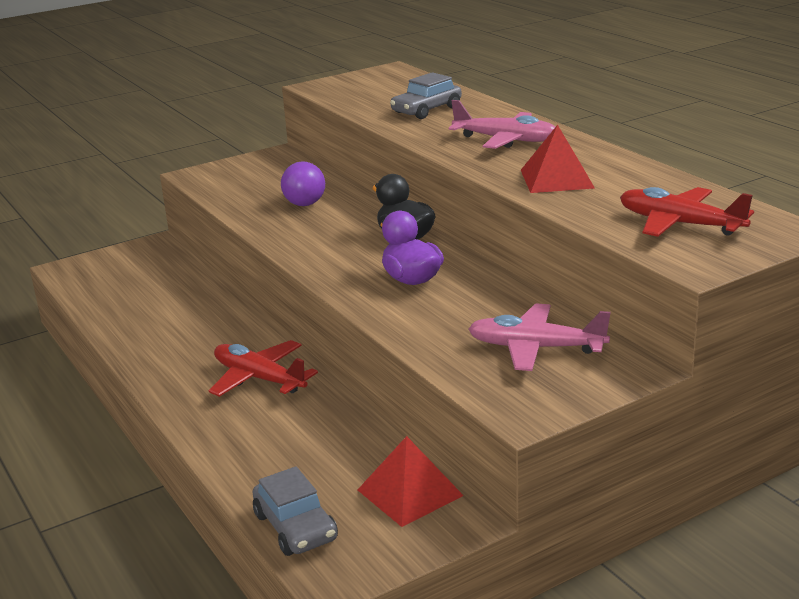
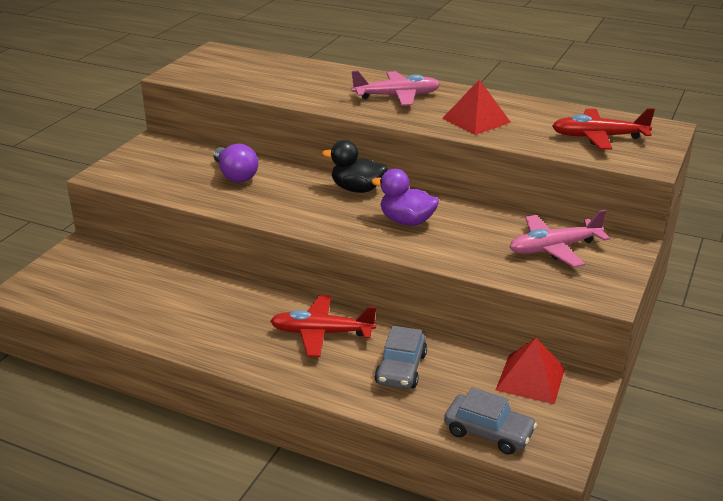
camera: 35 degrees left, 5 degrees up
(426, 110) = (299, 81): grey car -> grey car (401, 368)

